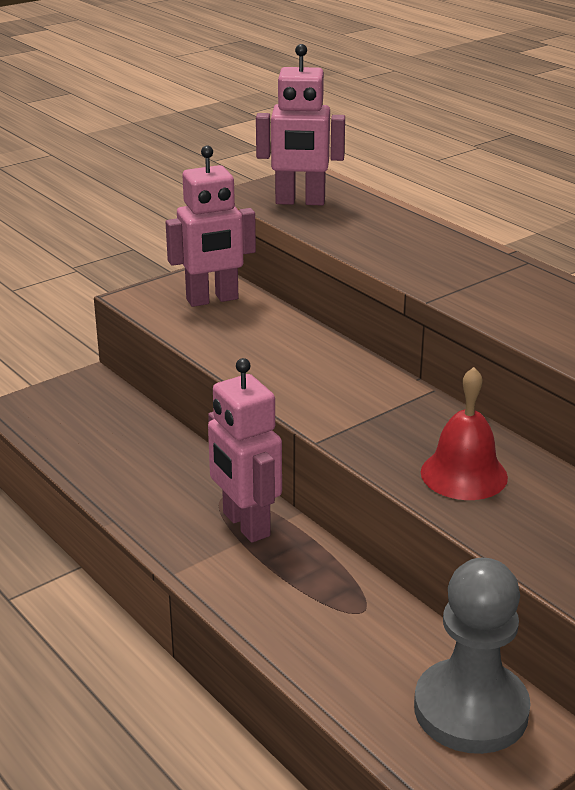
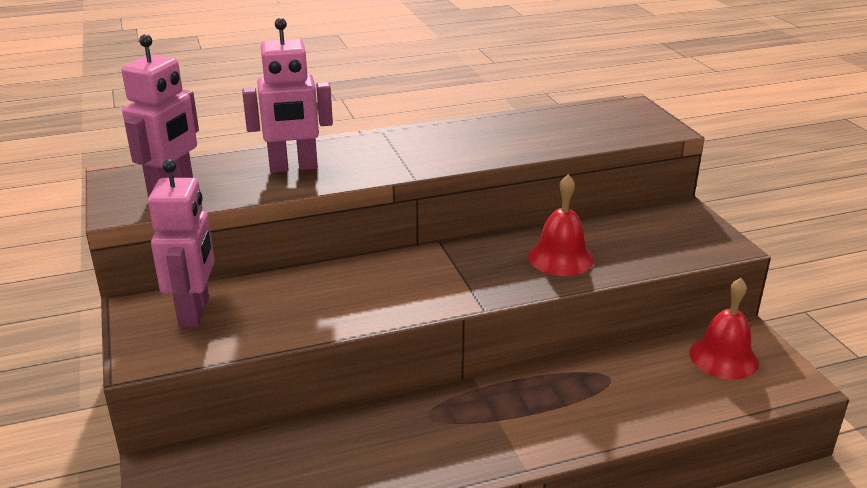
camera: 70 degrees left, 0 degrees up
(245, 525) = (477, 411): pink robot -> pink robot (293, 167)
(471, 710) = (723, 357): grey pawn -> red bell

